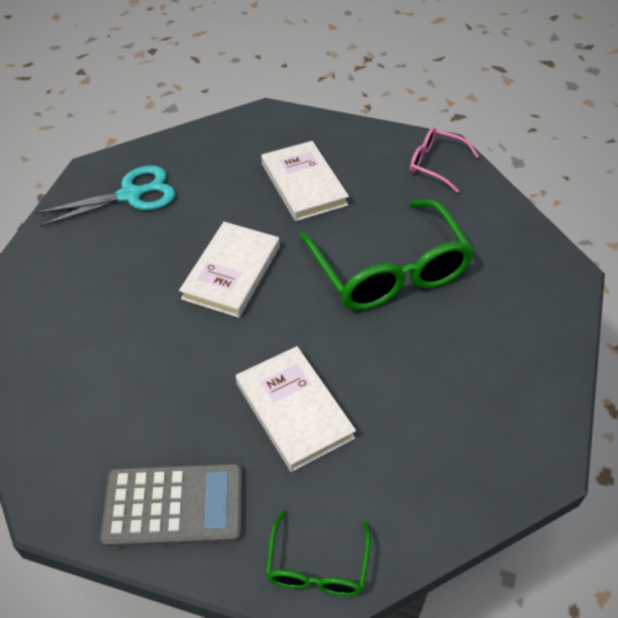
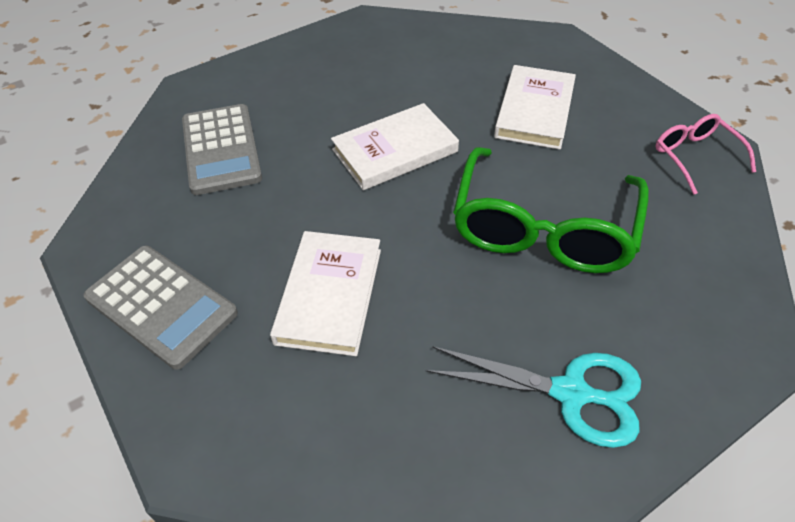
camera: 40 degrees right, 0 degrees up
(84, 354) = (221, 149): none -> grey calculator
(131, 195) = (376, 51): turquoise scissors -> turquoise scissors (571, 393)
(317, 567) = (210, 442): green glasses -> none

